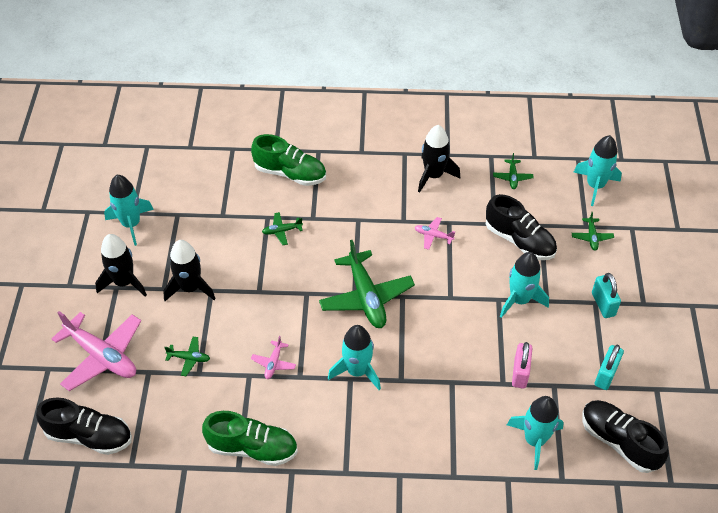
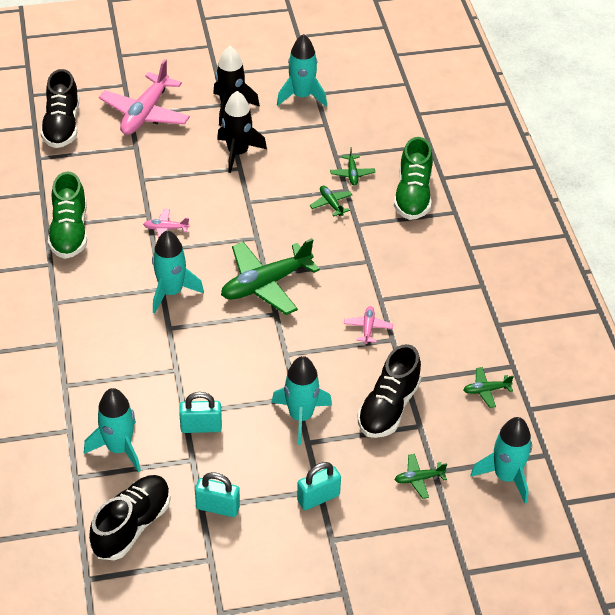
camera: 75 degrees right, 5 degrees down
(189, 358) = (157, 169): green plane -> green plane (352, 174)
(433, 175) = (459, 316): black rocket -> none
(520, 373) = (201, 427): pink padlock -> turquoise padlock

